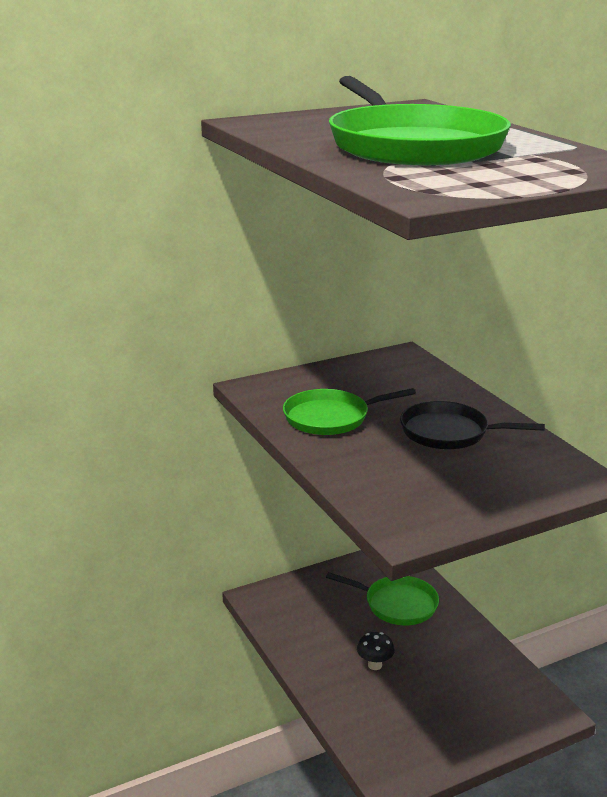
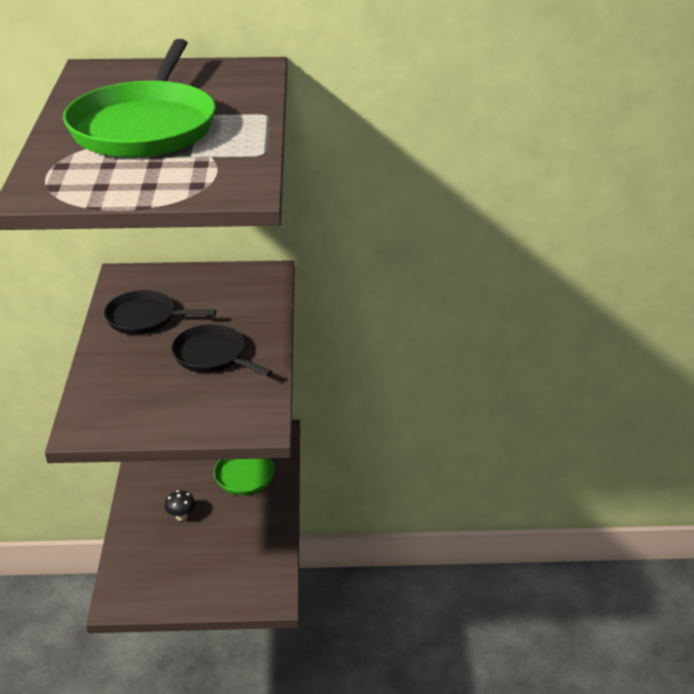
camera: 25 degrees right, 10 degrees up
(331, 418) = (145, 318): green pan -> black pan

